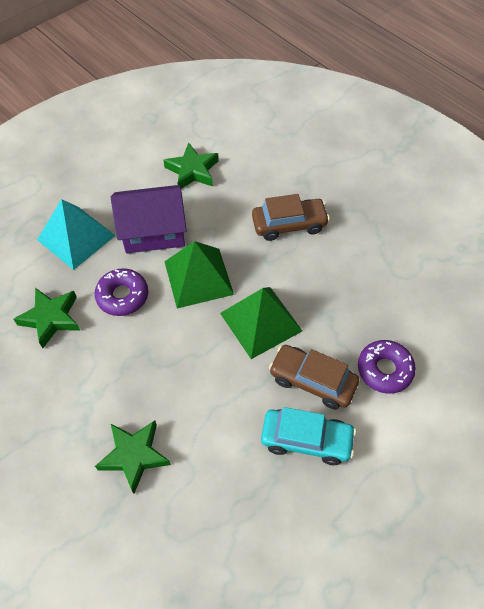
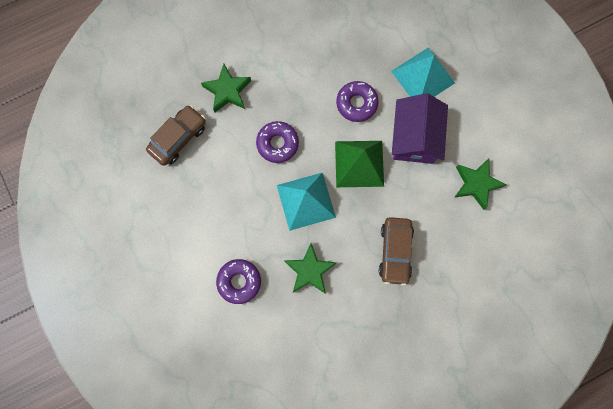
camera: 105 degrees right, 20 degrees up
(51, 318) = (350, 50): green star -> green star (309, 270)
(196, 371) = (277, 143): none -> purple donut
(261, 321) = (306, 201): green pyramid -> turquoise pyramid
(306, 440) = (204, 206): turquoise car -> none
(312, 381) = (246, 224): brown car -> brown car (178, 138)

